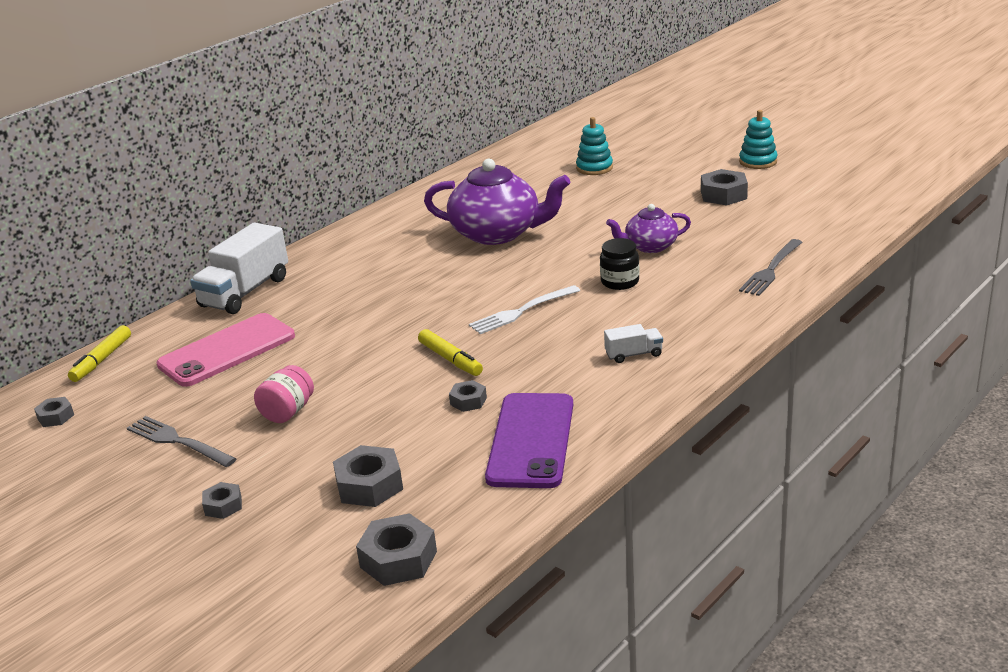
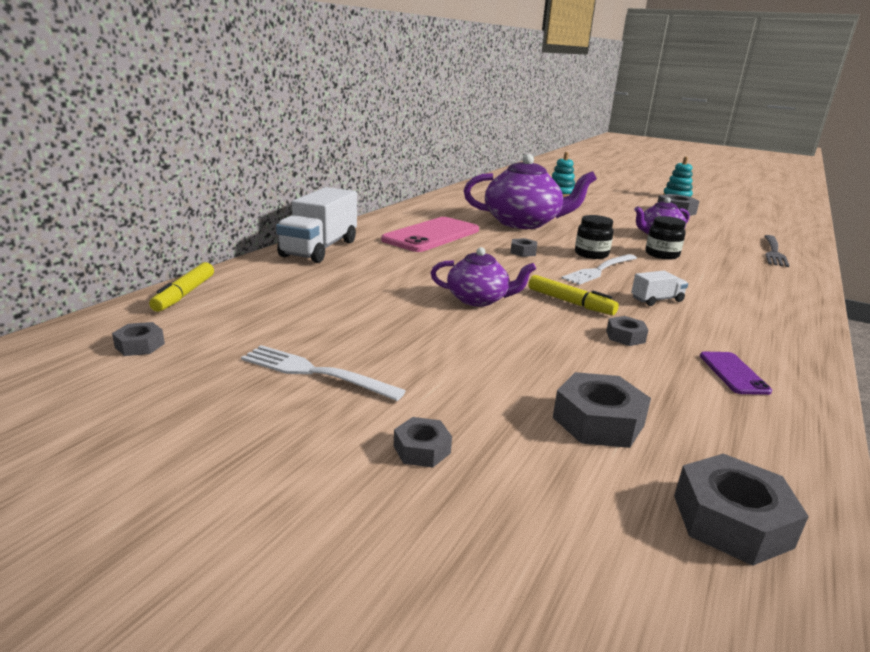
camera: 15 degrees left, 5 degrees down
(177, 441) = (314, 372): grey fork -> white fork
(227, 350) = (327, 290): pink phone -> pink phone (432, 235)
(288, 412) = (434, 344): pink jar -> none
(362, 358) = (478, 299): none -> purple teapot
(458, 286) = (523, 252): none -> grey nut
(531, 440) = (733, 373): purple phone -> purple phone, size x0.46
(534, 285) = (591, 254): none -> black jar
(633, 354) = (740, 303): white truck -> white truck (657, 300)

